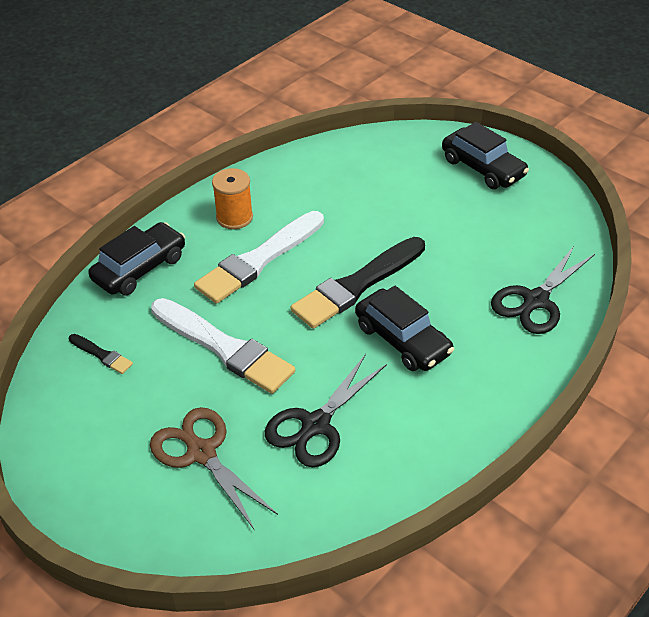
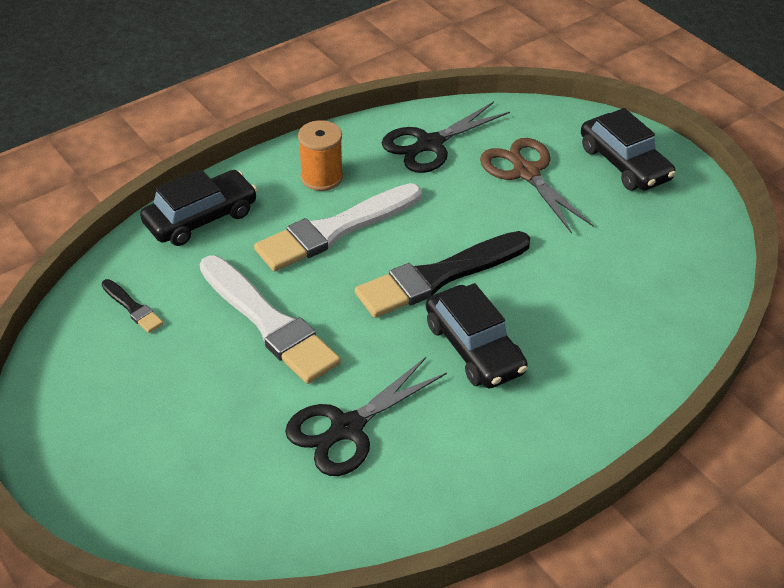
camera: 10 degrees right, 0 degrees up
(201, 453) = (211, 437): brown scissors -> brown scissors (526, 173)
(535, 300) = (644, 328): black scissors -> black scissors (430, 144)

